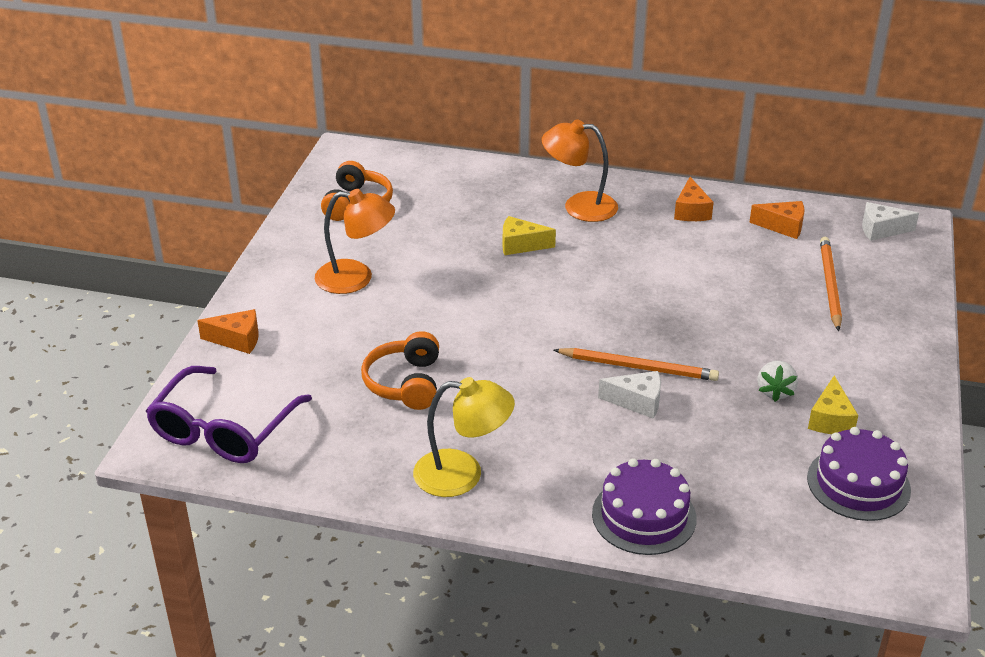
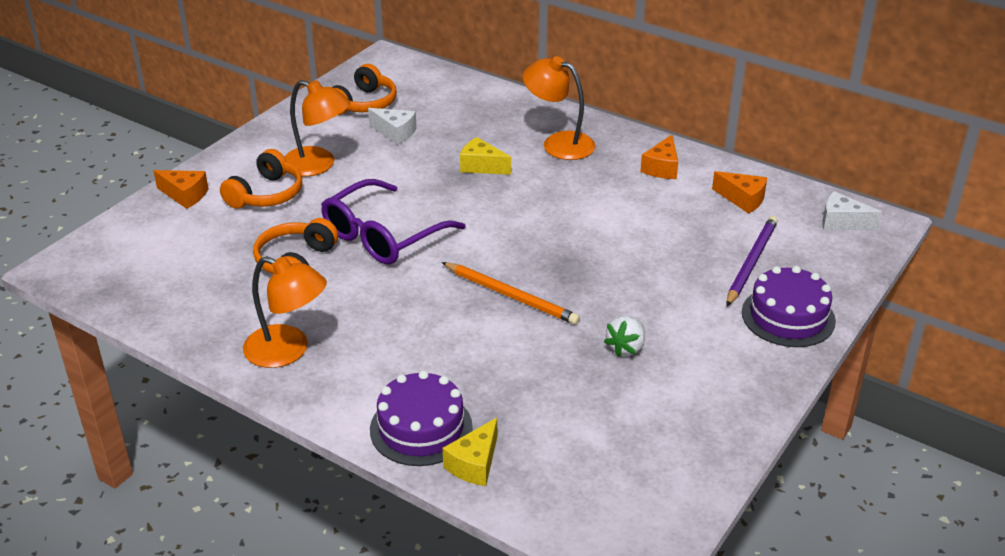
camera: 20 degrees right, 0 degrees up
(224, 430) = (121, 266): purple glasses -> purple glasses (383, 236)
(324, 320) = (266, 194): none -> orange headphones
(462, 474) = (288, 351): yellow lamp -> orange lamp
(637, 402) = (488, 326): white cheese -> white cheese (395, 133)
(829, 285) = (751, 263): orange pencil -> purple pencil
(830, 419) = (662, 386): yellow cheese -> yellow cheese (474, 464)
(858, 483) = (647, 452): purple cake -> purple cake (788, 316)

